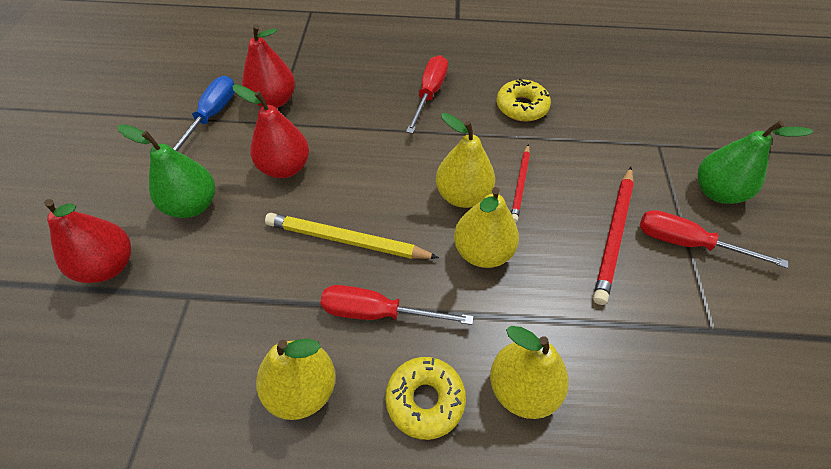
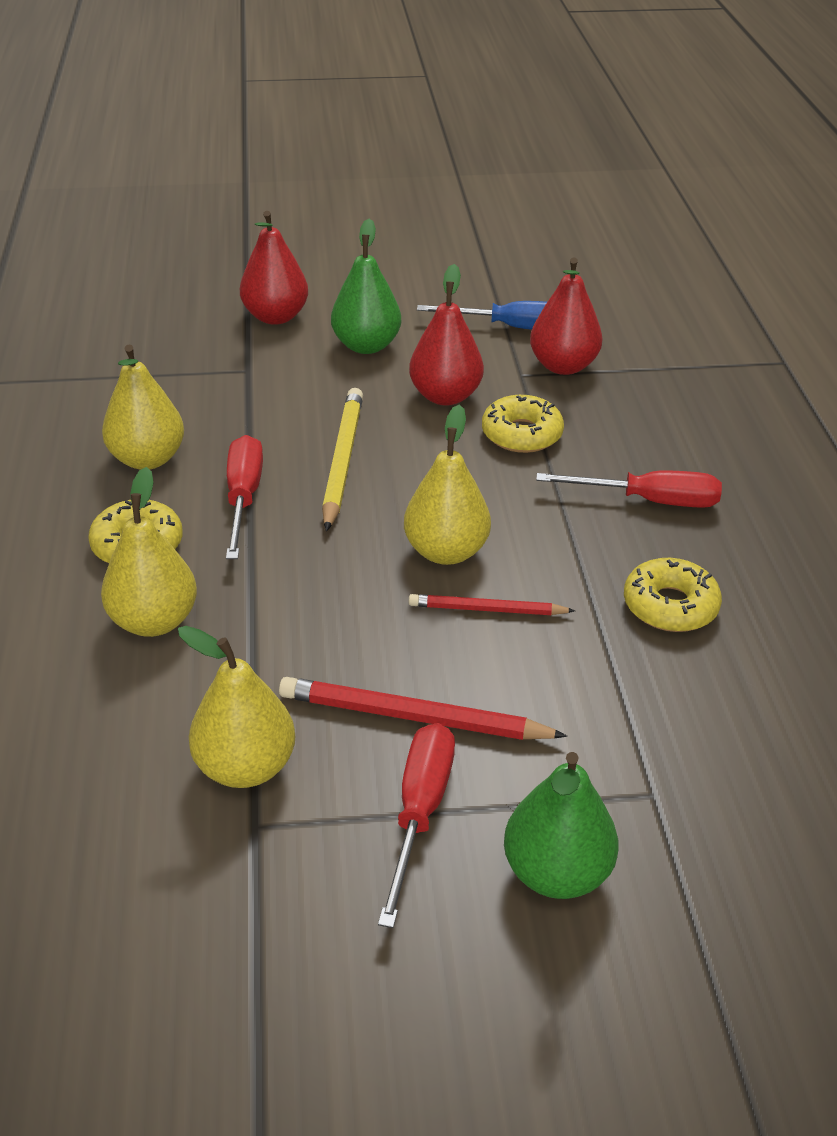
camera: 80 degrees right, 15 degrees down
(345, 136) = (521, 434): none -> yellow donut
(482, 252) = (350, 577): yellow pear -> yellow pear (245, 767)

